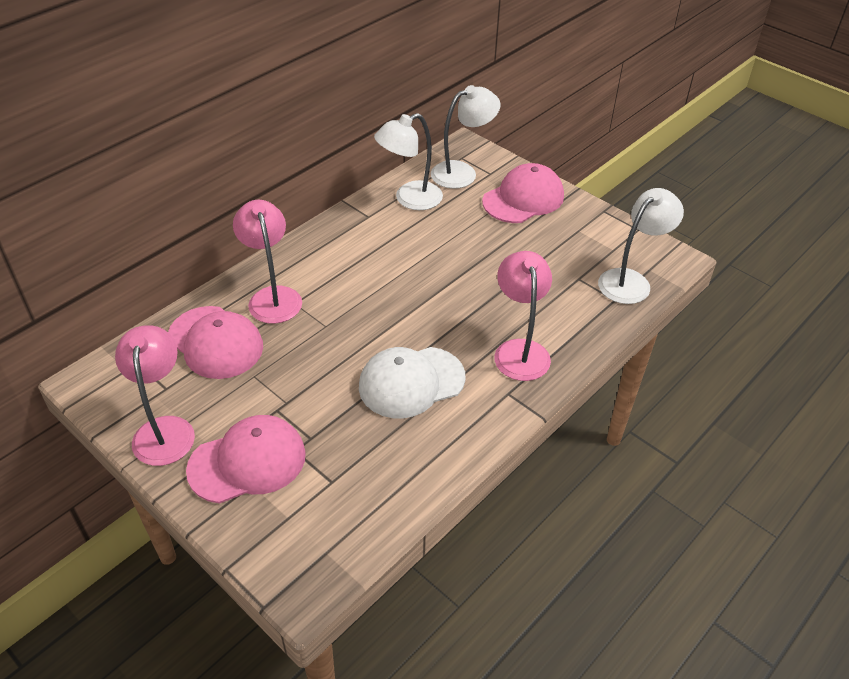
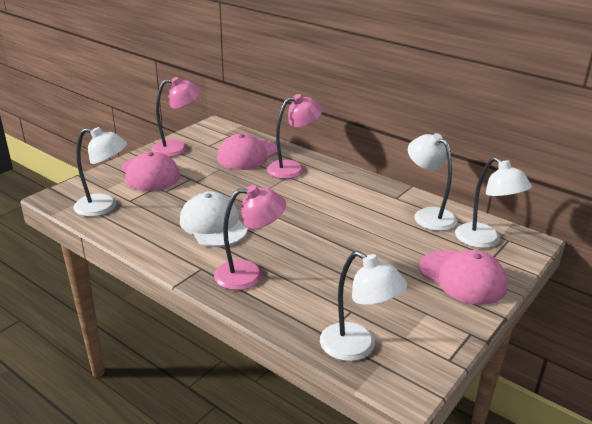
camera: 85 degrees right, 15 degrees down
(347, 513) = (104, 207): none -> white lamp

